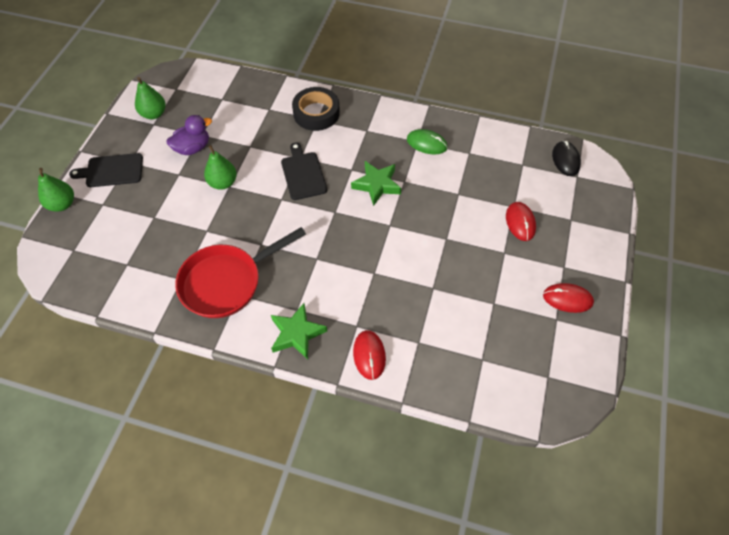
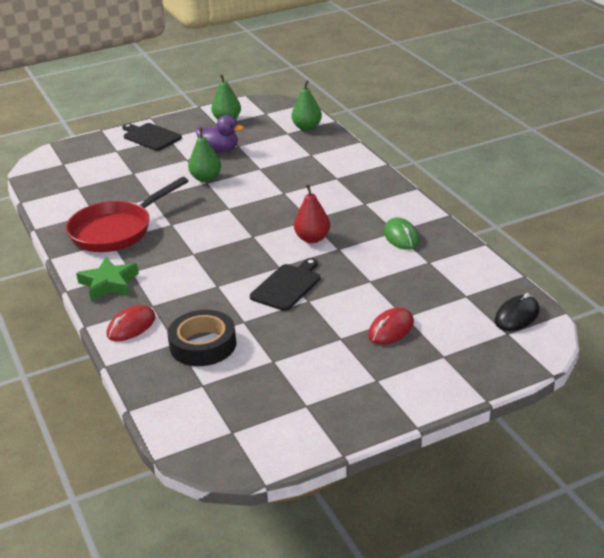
camera: 50 degrees right, 25 degrees down
(62, 204) = (95, 139): green pear -> green pear (307, 127)
(227, 282) = (116, 230): red pan -> red pan turned 60 degrees counterclockwise
(303, 174) = (269, 203): black cutting board -> black cutting board (287, 286)
(316, 113) = (343, 174): black tape -> black tape (203, 345)
(377, 185) = (312, 238): green star -> red pear
(567, 299) = (340, 400): red mouse -> none

